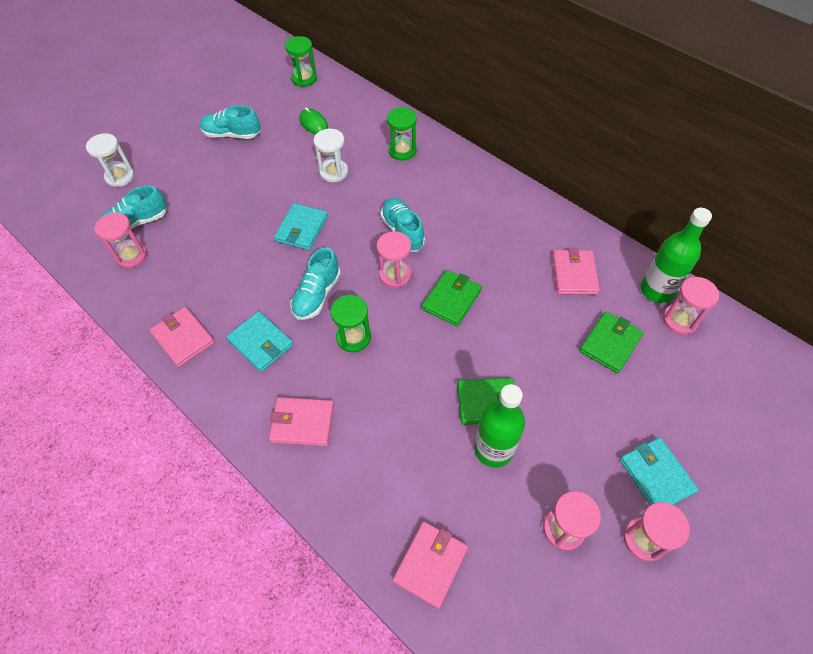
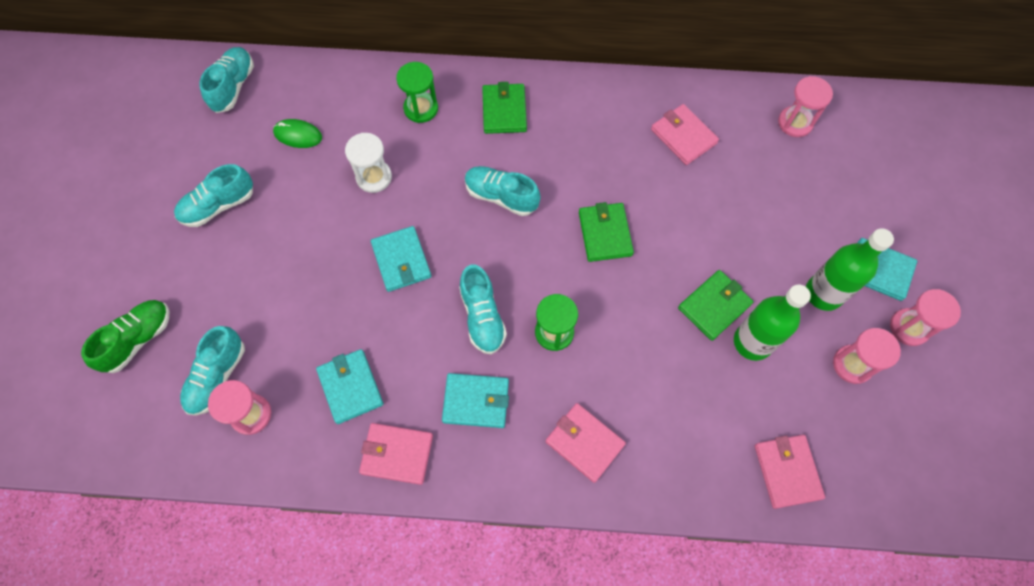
camera: 40 degrees left, 10 degrees up
(120, 176) = (138, 339): white hourglass -> green shoe
(198, 280) = (350, 387): none -> turquoise wallet
(302, 423) = (584, 443): pink wallet -> pink wallet turned 75 degrees clockwise
(304, 78) = (233, 87): green hourglass -> turquoise shoe
(395, 275) = (534, 245): pink hourglass -> none
(610, 343) = (762, 182): green wallet -> green wallet (504, 111)
(656, 290) = (758, 107): green bottle -> green bottle (823, 293)

